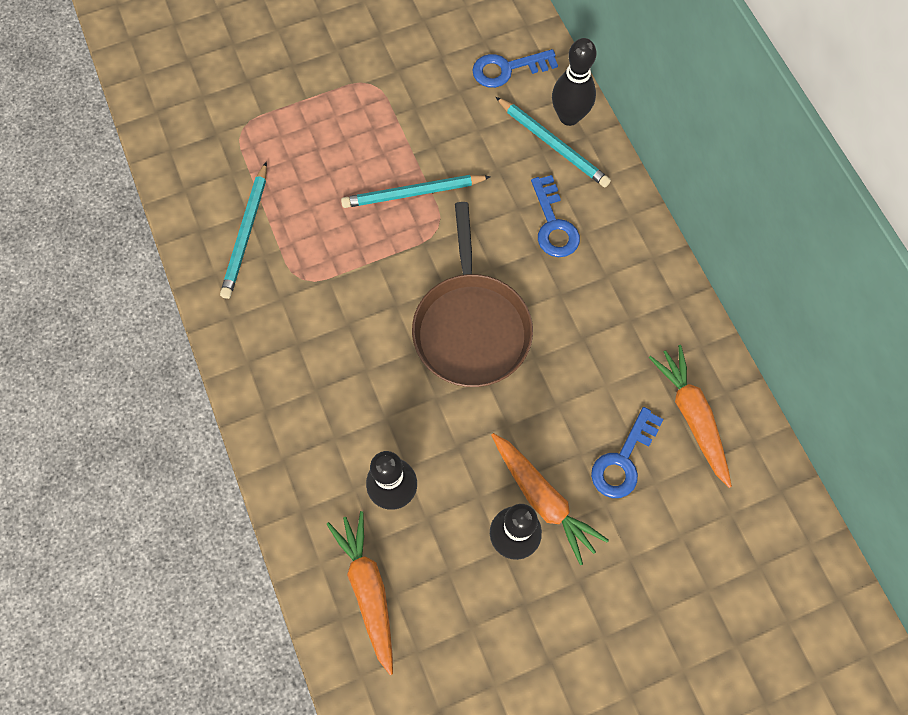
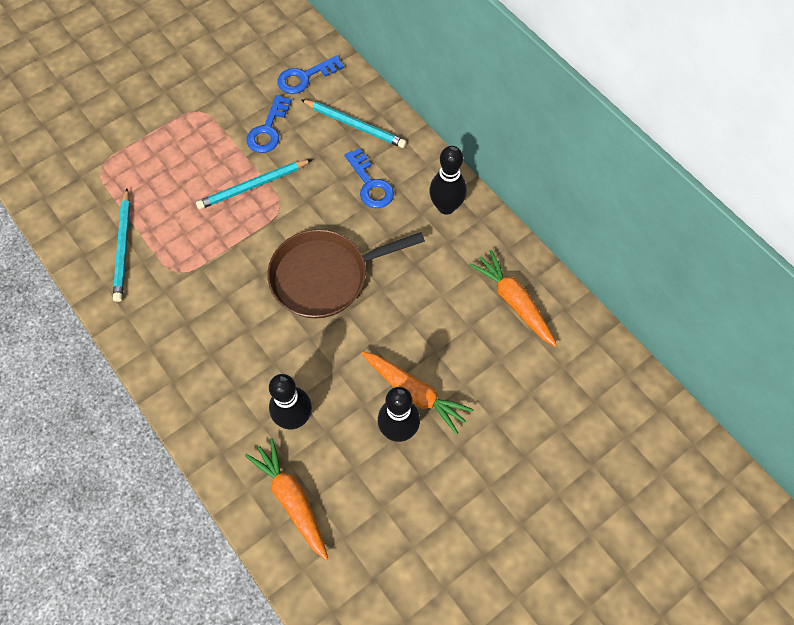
camera: 15 degrees left, 5 degrees down
(471, 327) = (325, 276): brown pan -> brown pan turned 90 degrees clockwise
(569, 116) = (362, 102): black bowling pin -> black bowling pin (446, 207)
(623, 460) = (469, 348): blue key -> blue key (268, 130)

